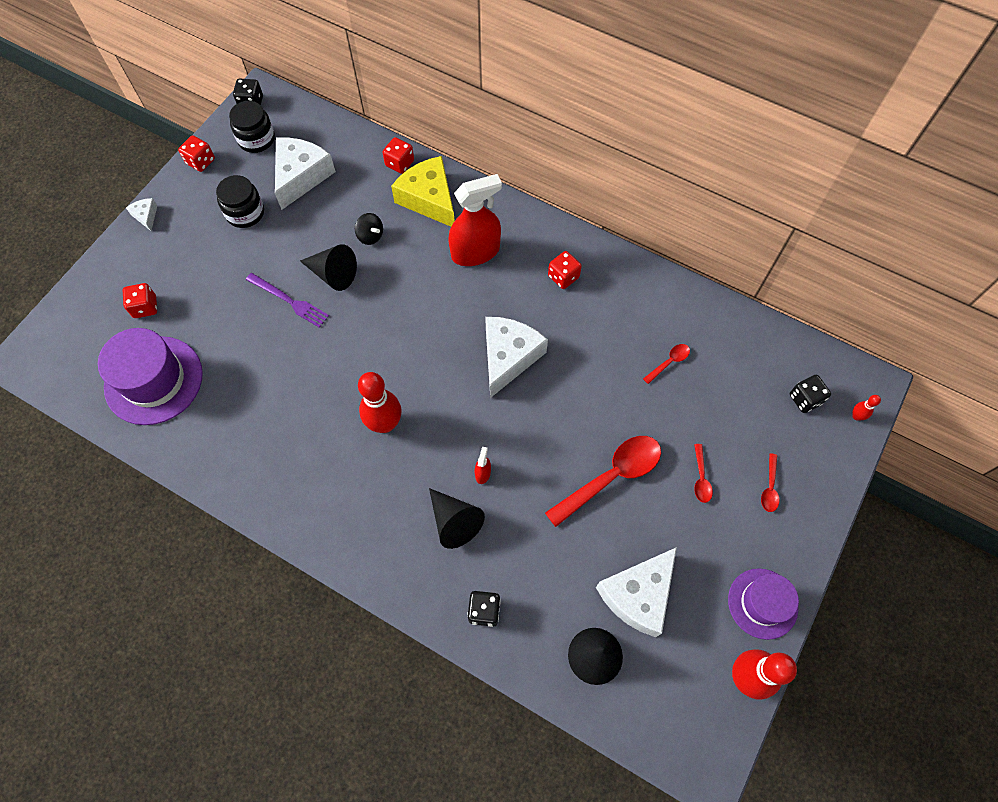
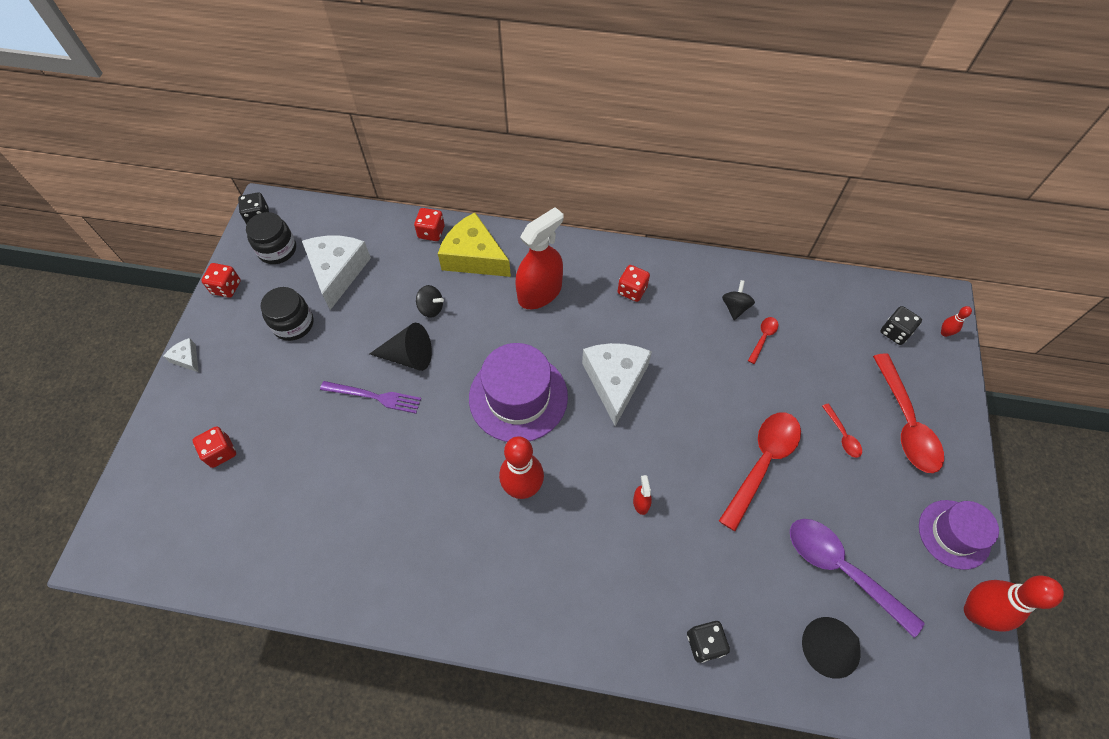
camera: 20 degrees left, 5 degrees down
(154, 380) = (259, 526): purple hat -> purple hat (518, 397)
(454, 521) = (634, 562): black cone -> none
(638, 595) = (841, 569): white cheese -> purple spoon
(656, 324) = (735, 307): none -> black spinning top
(769, 488) = (905, 423): red spoon -> red spoon, size x2.17

